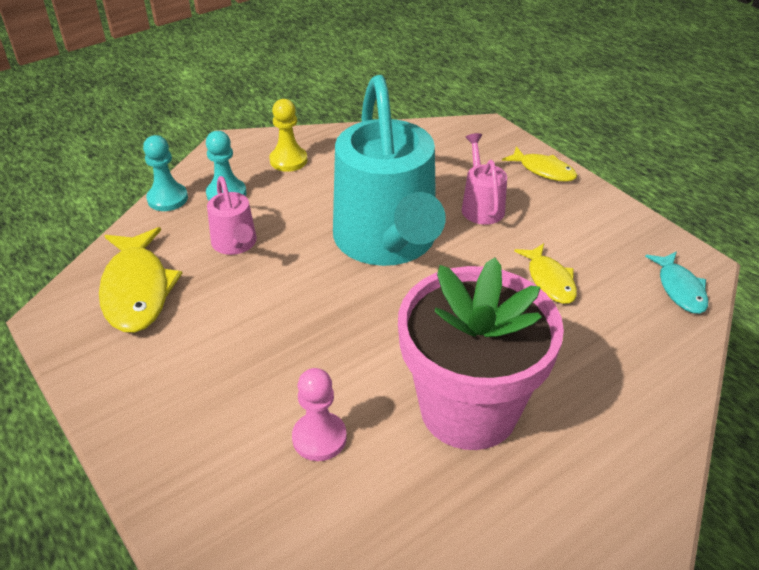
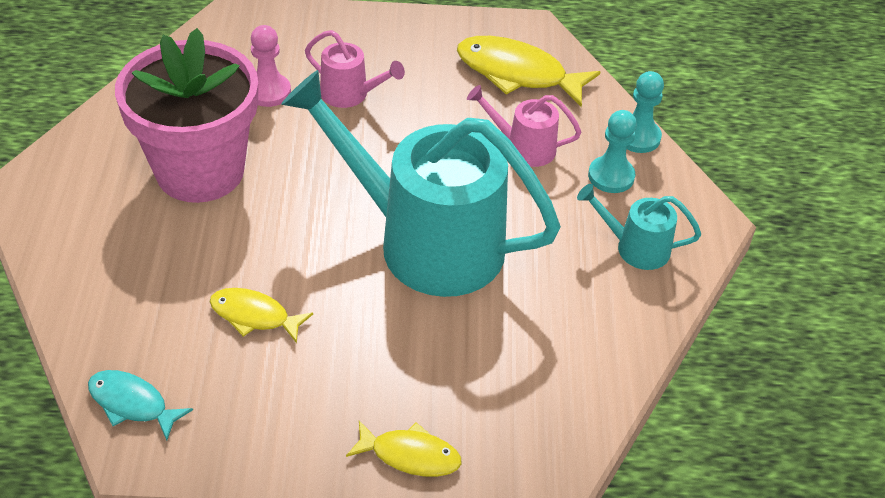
camera: 125 degrees right, 5 degrees up
(288, 160) = (634, 247): yellow pawn -> turquoise watering can
(481, 205) = (407, 348): pink watering can -> pink watering can (351, 95)
(543, 170) = (410, 455): yellow fish -> yellow fish turned 150 degrees counterclockwise

